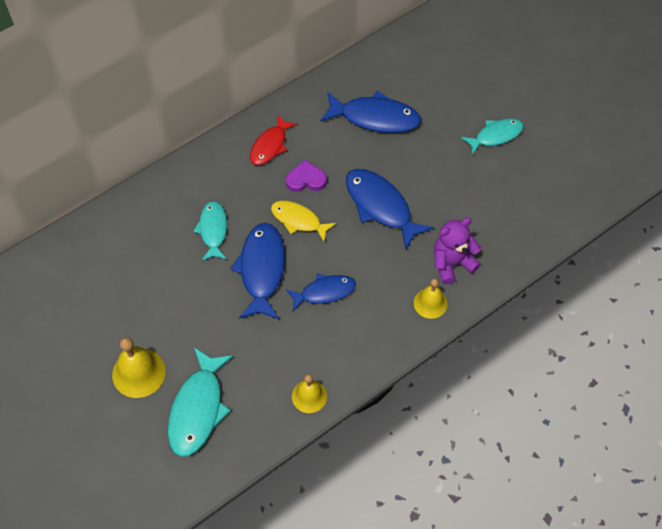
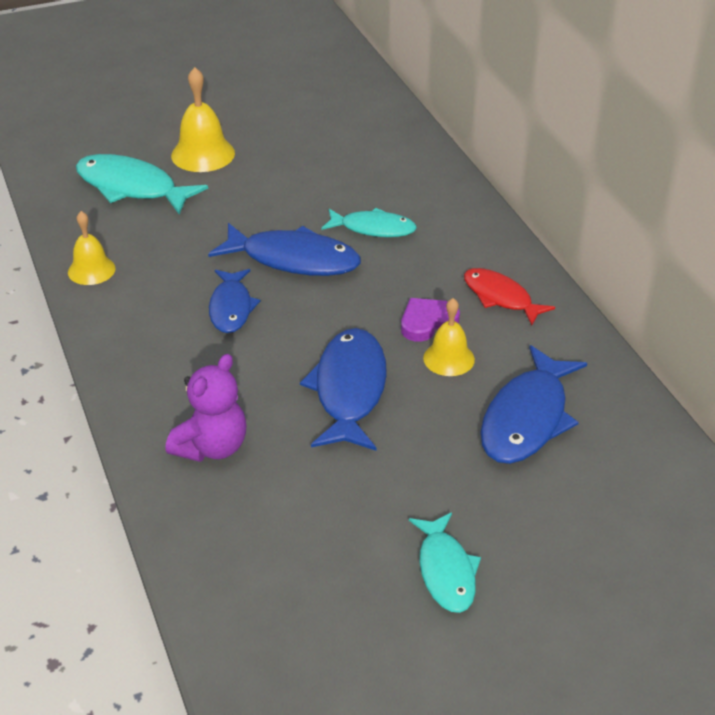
camera: 105 degrees right, 20 degrees down
(298, 220) = (358, 303): yellow fish -> none
(306, 179) = (427, 322): purple heart -> purple heart turned 135 degrees counterclockwise
(381, 206) = (349, 390): blue fish -> blue fish turned 60 degrees counterclockwise
(430, 303) = (157, 407): yellow bell -> yellow bell (449, 358)
(452, 263) = (212, 447): purple teddy bear -> purple teddy bear turned 45 degrees clockwise

